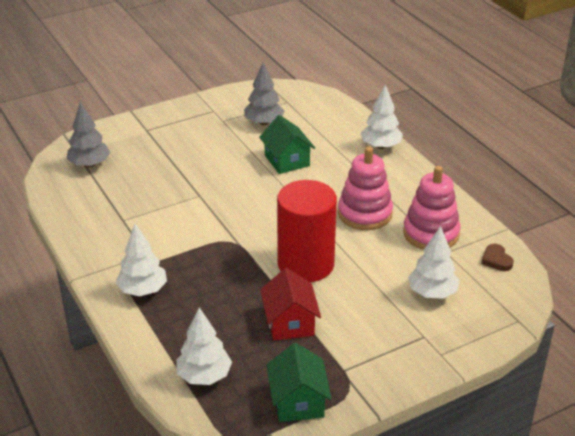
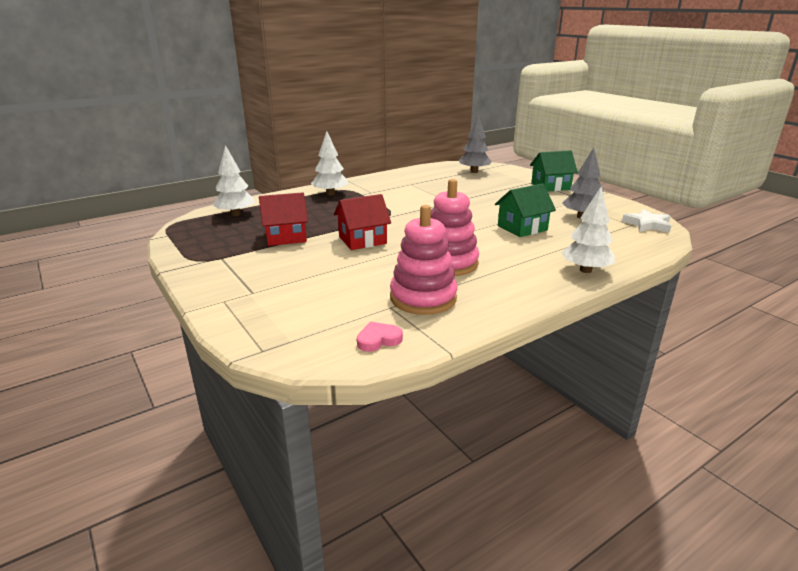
camera: 85 degrees right, 10 degrees down
(289, 94) = (647, 225): none -> white star
(298, 401) = (194, 242): green house -> green house (550, 186)
(305, 264) = (362, 240): red cylinder -> red house
(432, 293) = (318, 297): white tree -> none
(496, 260) = (378, 339): brown heart -> pink heart

